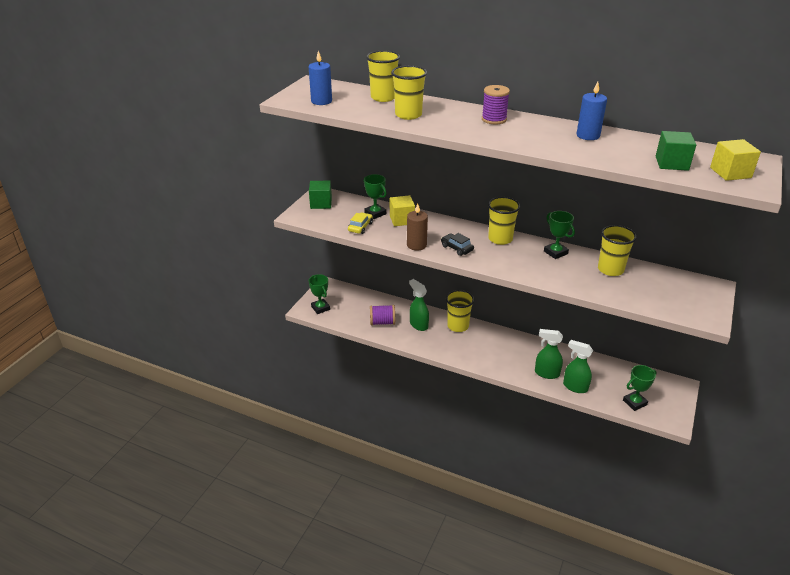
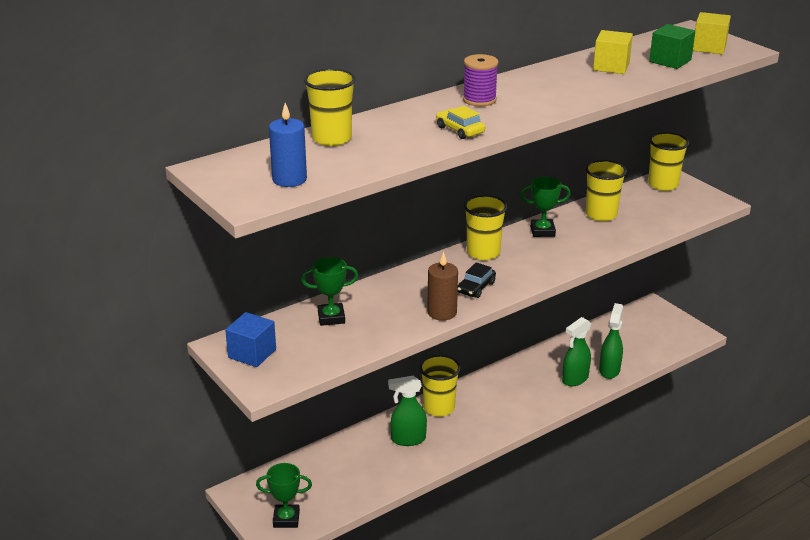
camera: 60 degrees left, 5 degrees down
(321, 203) = (252, 353): green cube -> blue cube
(360, 227) = (354, 340): yellow car -> yellow car (460, 130)
(382, 322) = (374, 470): purple spool -> none
(402, 220) = (370, 303): yellow cube -> yellow cube (611, 67)
(408, 115) = (408, 139): yellow cup -> yellow cup (663, 185)
(457, 248) = (476, 287): black car -> black car turned 45 degrees counterclockwise
(575, 387) = (609, 370): green spray bottle -> green spray bottle turned 135 degrees clockwise
(588, 135) = (572, 72): blue candle -> none
(634, 402) = (658, 344): green trophy -> none

